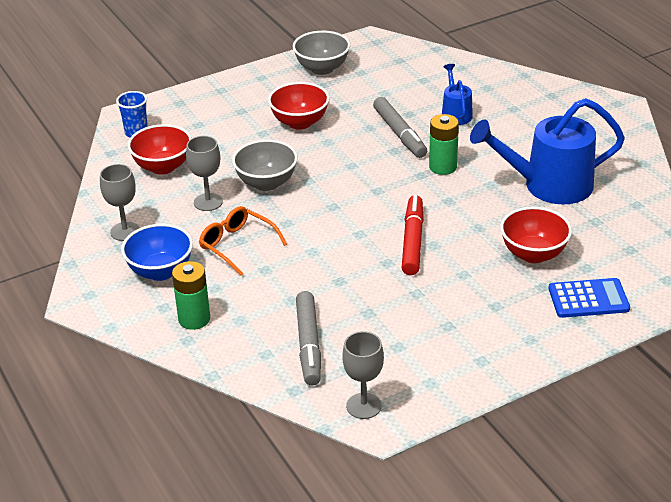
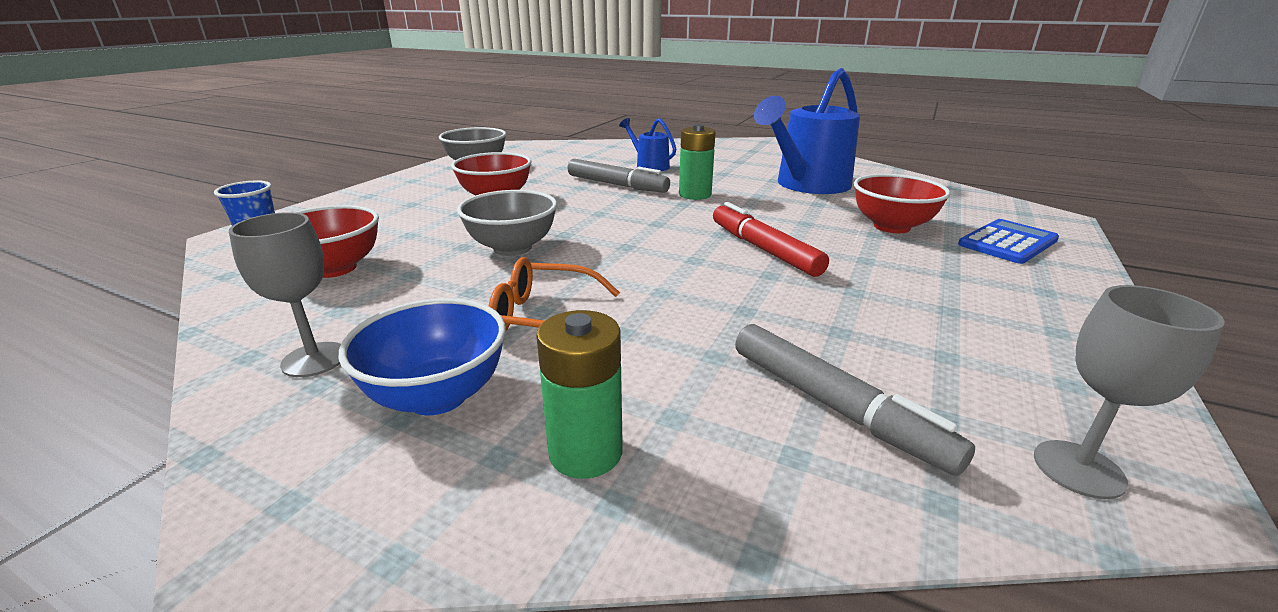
camera: 35 degrees left, 10 degrees down
(208, 202) = (444, 285): grey goblet -> none

